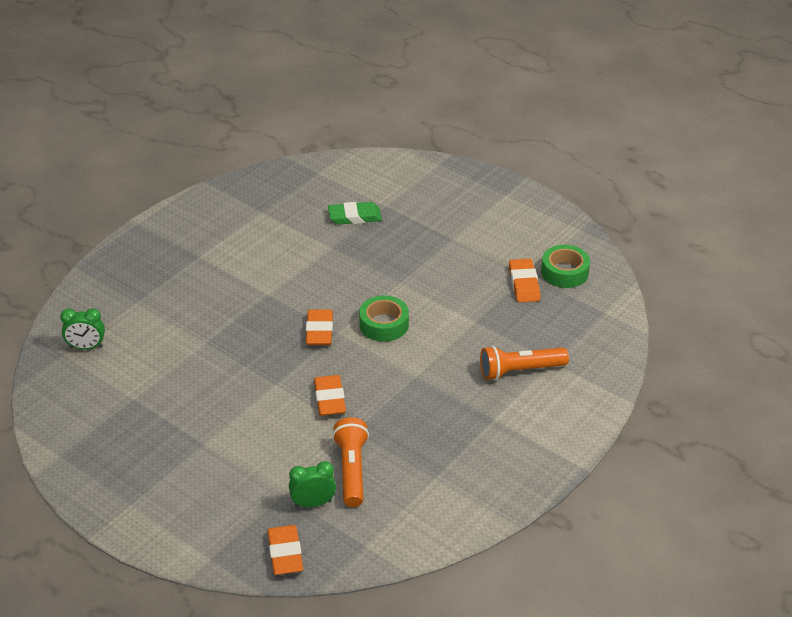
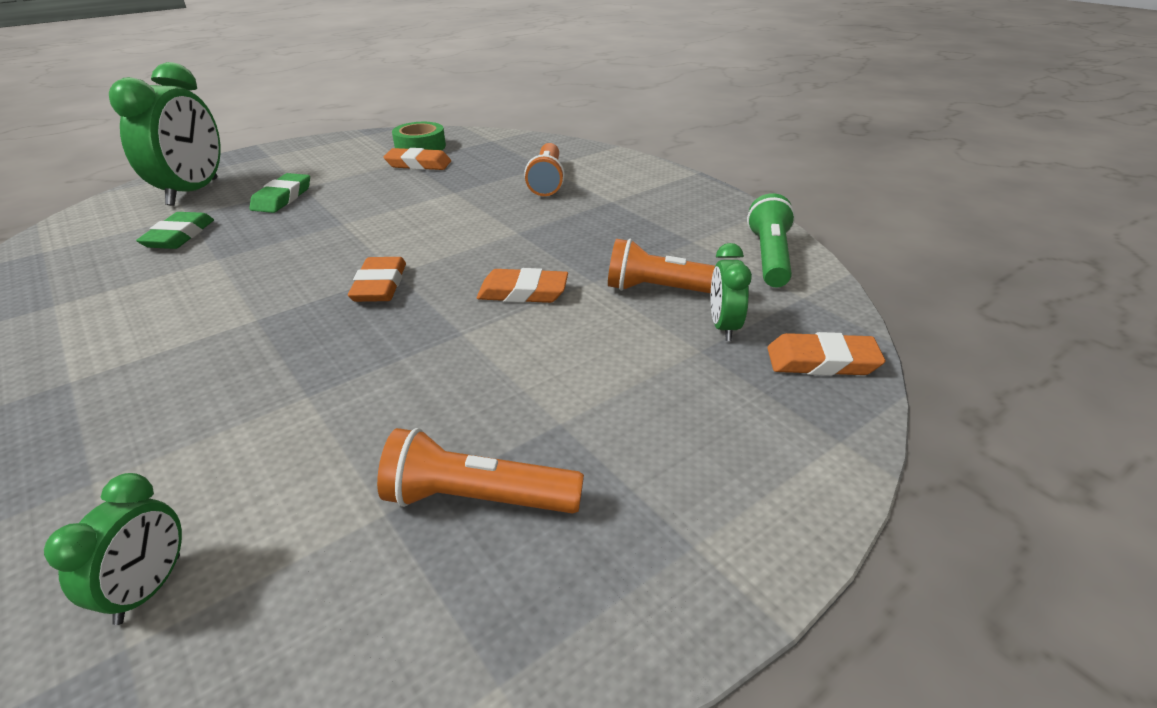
camera: 75 degrees left, 5 degrees down
(146, 426) = (478, 499): none -> orange flashlight
(319, 331) = (380, 285): orange eraser -> orange eraser turned 75 degrees clockwise
(384, 324) = (410, 240): green tape -> none
(421, 525) = (769, 257): none -> green flashlight
(422, 190) = (194, 192): none -> green clock
(428, 236) = (282, 198): none -> green eraser

